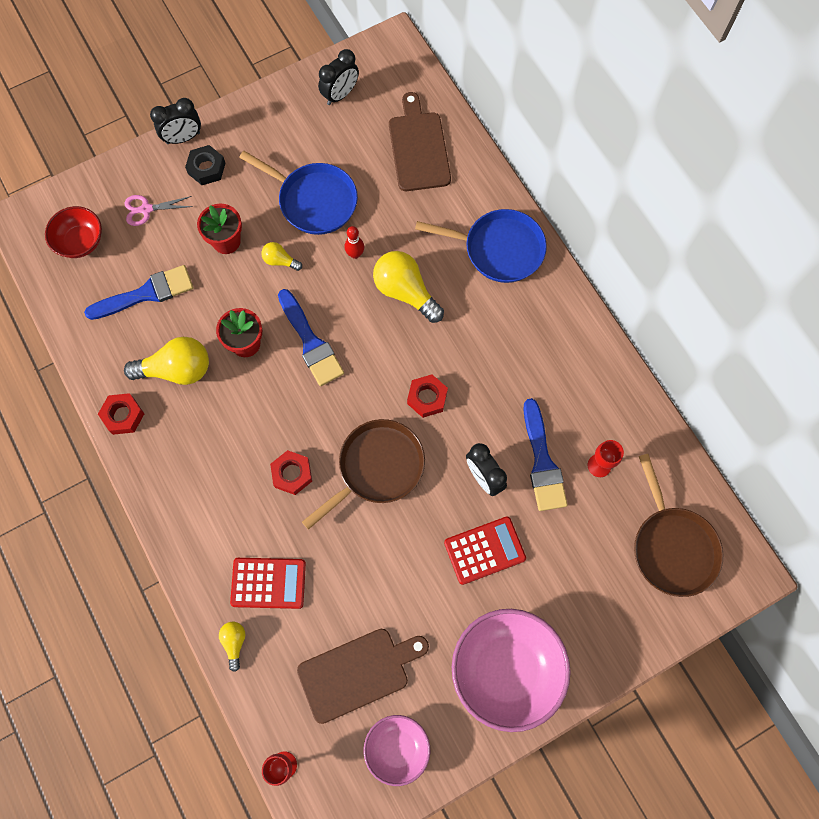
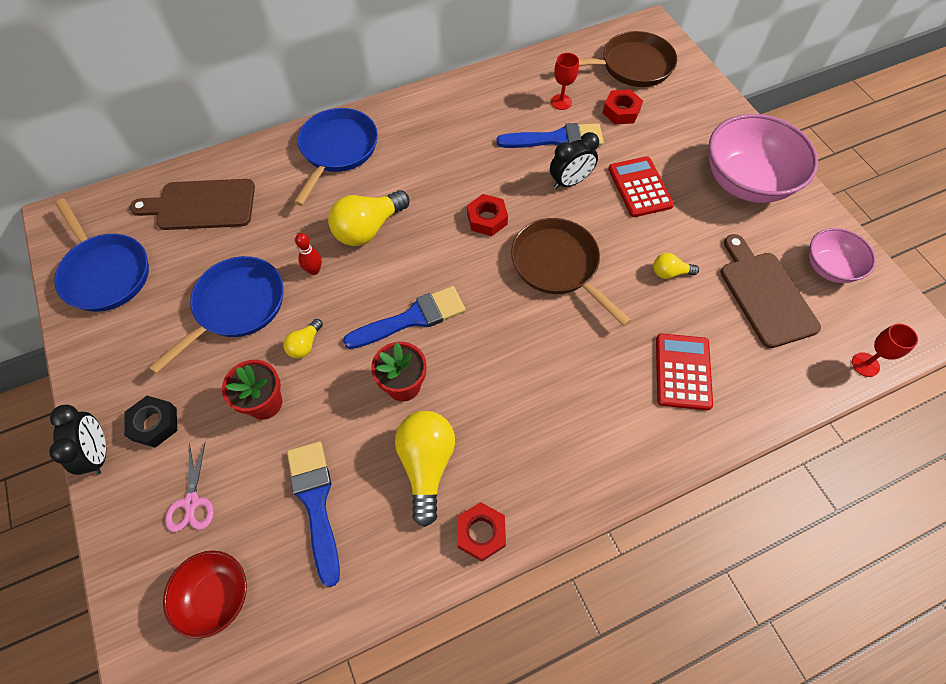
camera: 85 degrees left, 10 degrees down
(234, 643) = (749, 407): yellow light bulb -> yellow light bulb (670, 273)
(292, 474) = (562, 343): red nut -> red nut (621, 111)
(340, 95) = (105, 273): black clock -> blue pan

